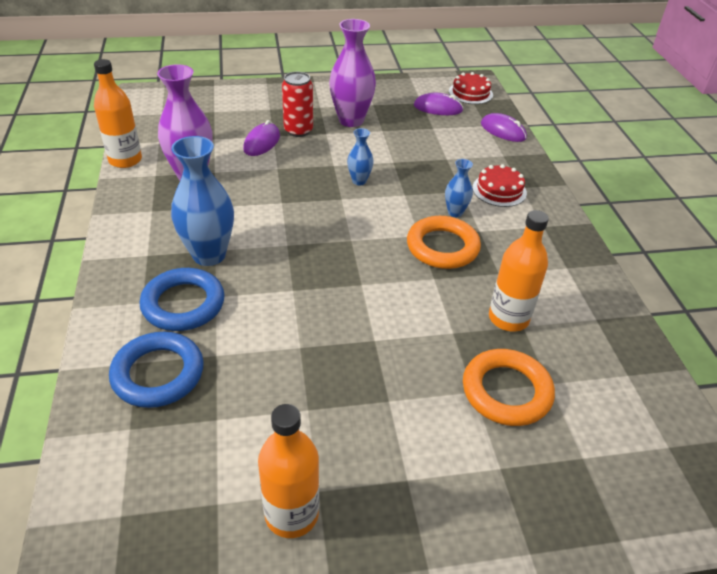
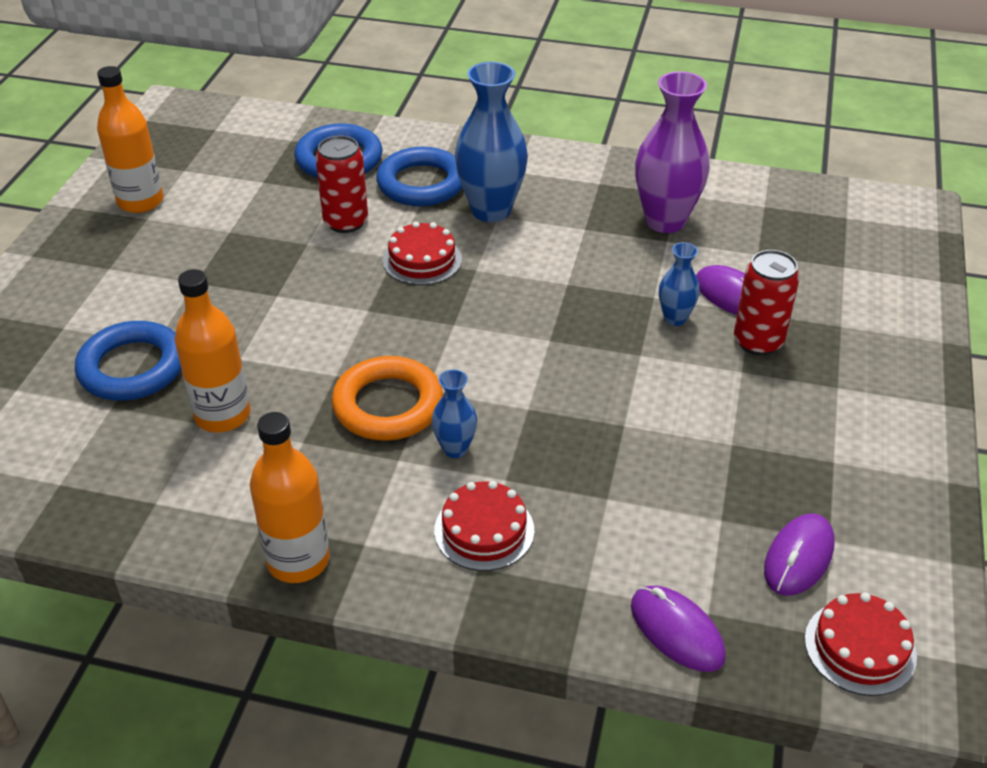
camera: 115 degrees right, 0 degrees up
(125, 160) = (722, 175): orange bottle -> orange bottle (298, 560)
(259, 333) = (346, 222): none -> red can
(289, 274) = (422, 260): none -> red cake
(351, 120) = (777, 413): purple vase -> none
(359, 181) = (585, 370): blue vase -> blue vase (675, 318)
(503, 131) = (677, 631): purple mouse -> purple mouse turned 75 degrees clockwise
(506, 391) = (132, 368): orange ring -> blue ring

